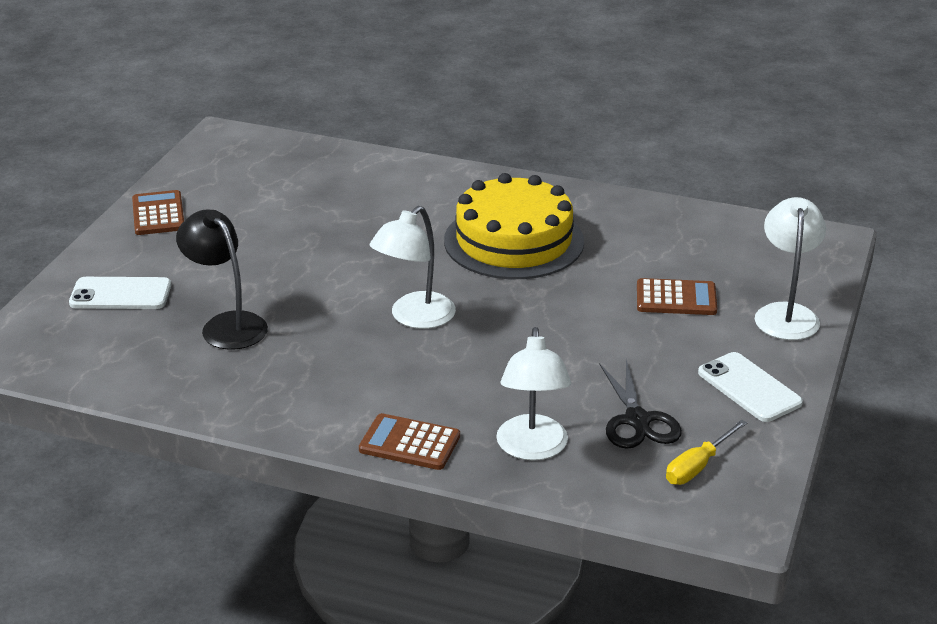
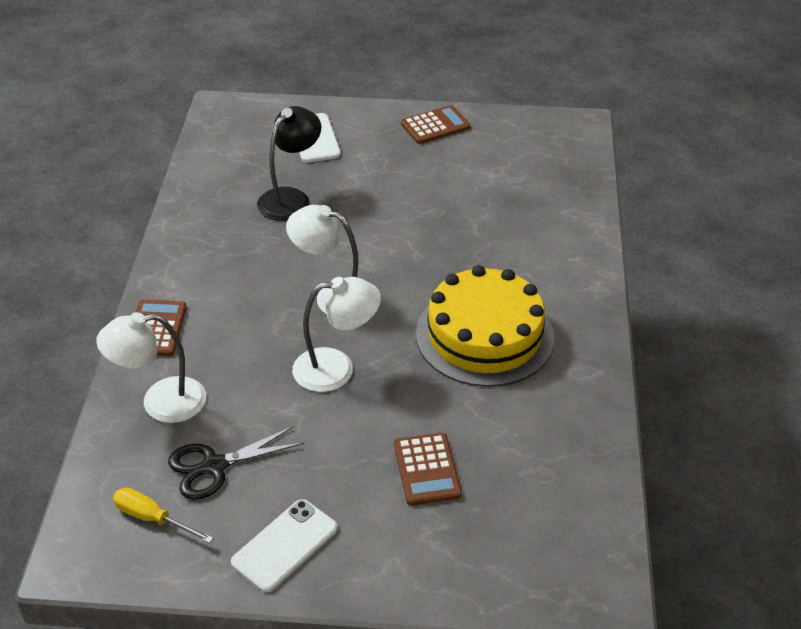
camera: 75 degrees right, 10 degrees up
(786, 314) = (429, 565): white lamp -> white lamp (336, 368)

